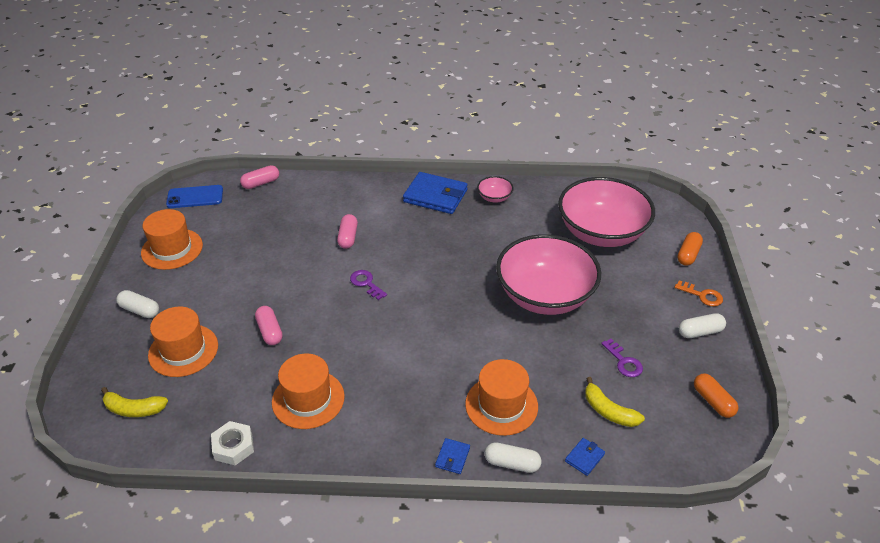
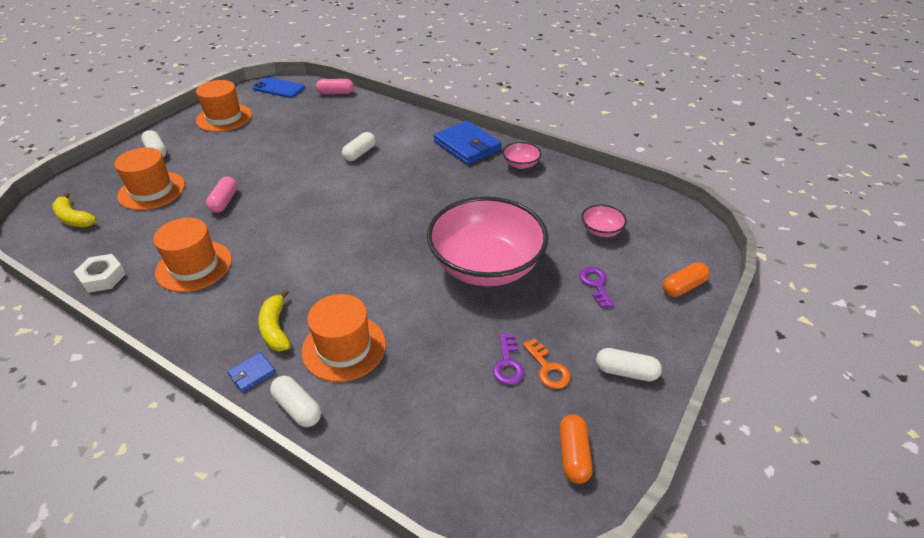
camera: 30 degrees right, 0 degrees up
(348, 237) = (359, 153): pink capsule -> white capsule
(366, 283) = (336, 194): purple key -> purple key (596, 284)
(584, 458) = (372, 440): blue wallet -> none
(601, 233) = (601, 230): pink bowl -> pink bowl, size x0.40
(608, 411) = (443, 406): yellow banana -> yellow banana (275, 328)
(702, 295) = (663, 335): orange key -> orange key (548, 368)

